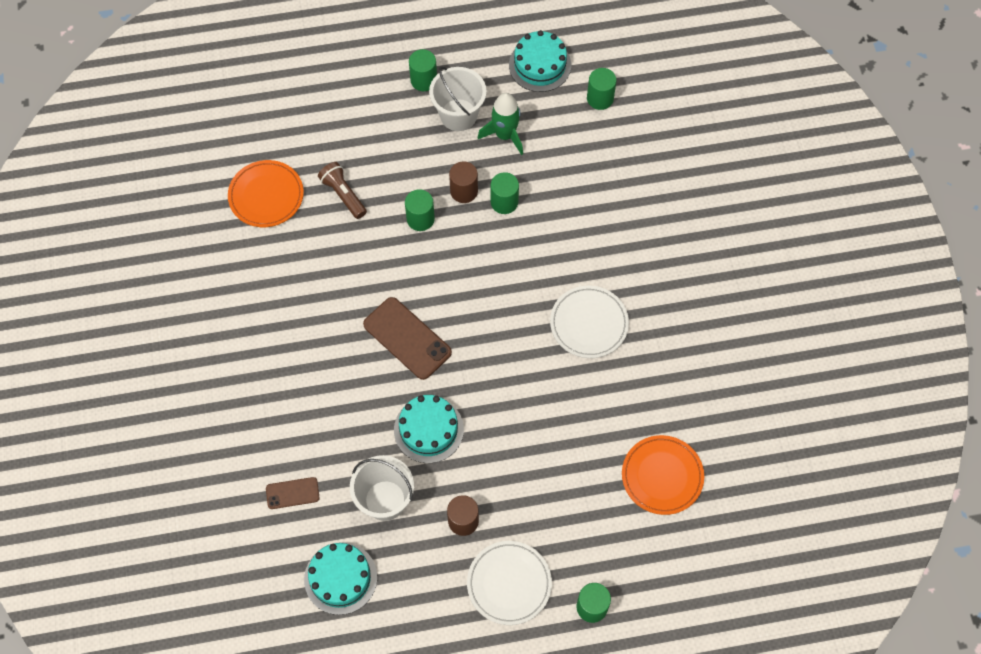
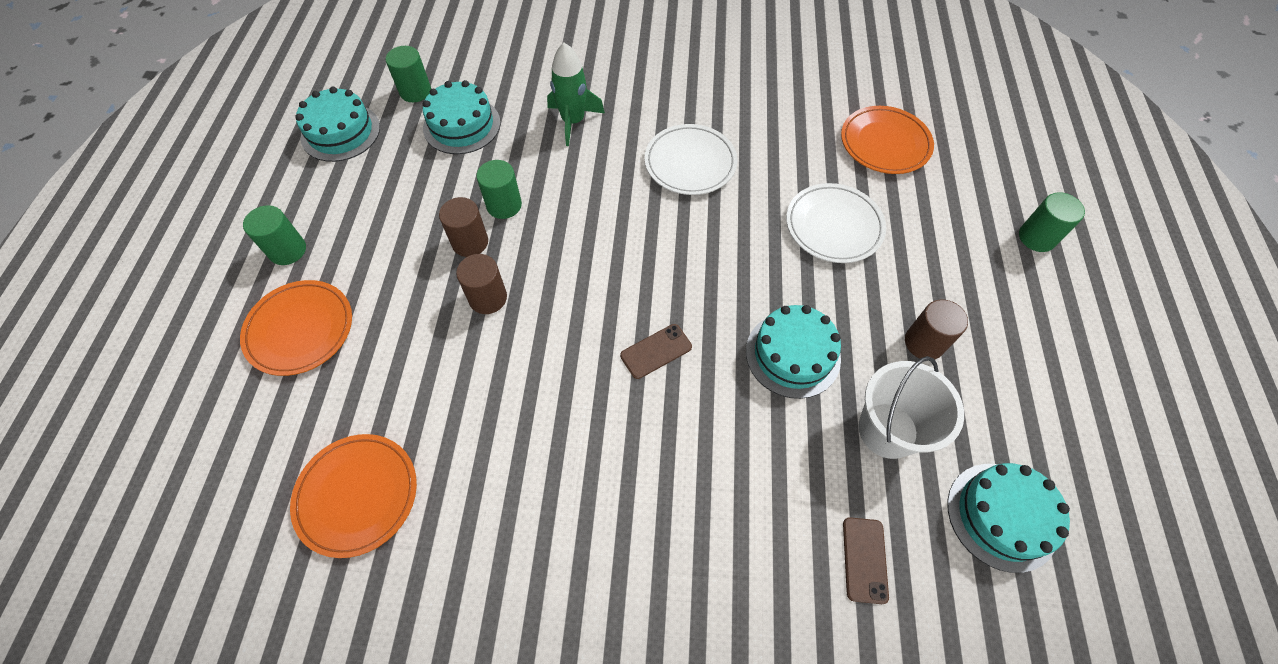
camera: 75 degrees left, 5 degrees down
(343, 194) = (408, 384): brown flashlight -> none
(365, 116) = (300, 330): none -> orange plate
(407, 338) = (656, 351): brown phone -> brown phone, size x0.55
(420, 219) = (488, 298): green cylinder -> brown cylinder
(458, 115) = (360, 224): white bucket -> none
(505, 135) = (414, 184): green rocket -> green rocket (573, 121)
(509, 583) = (1009, 311): white plate -> white plate (833, 226)
(574, 145) = (462, 125): none -> turquoise cake

